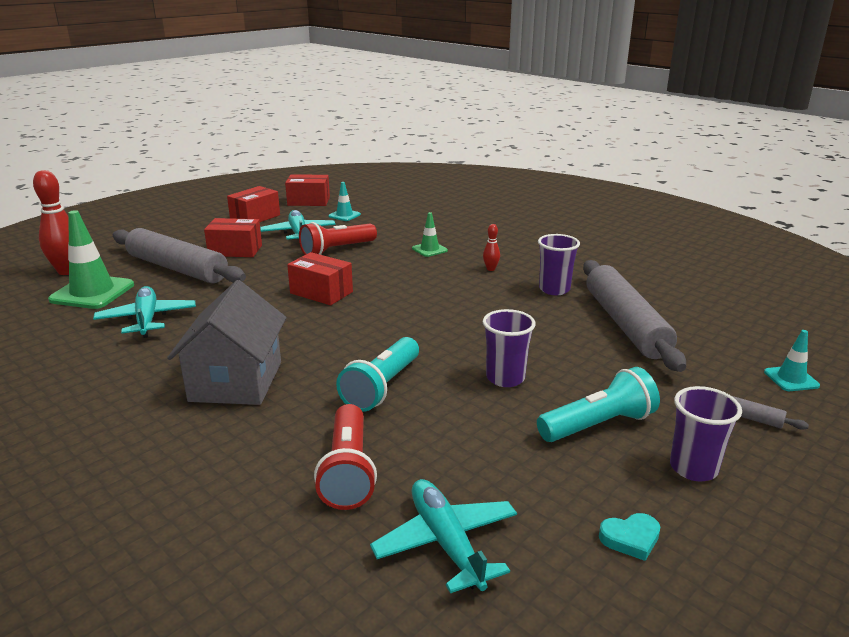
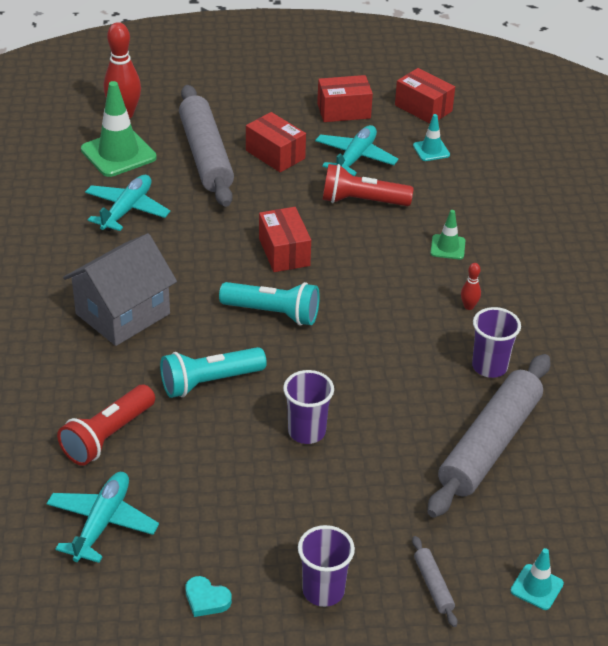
camera: 40 degrees right, 15 degrees up
(598, 425) = (312, 515): turquoise flashlight -> turquoise flashlight (273, 313)

